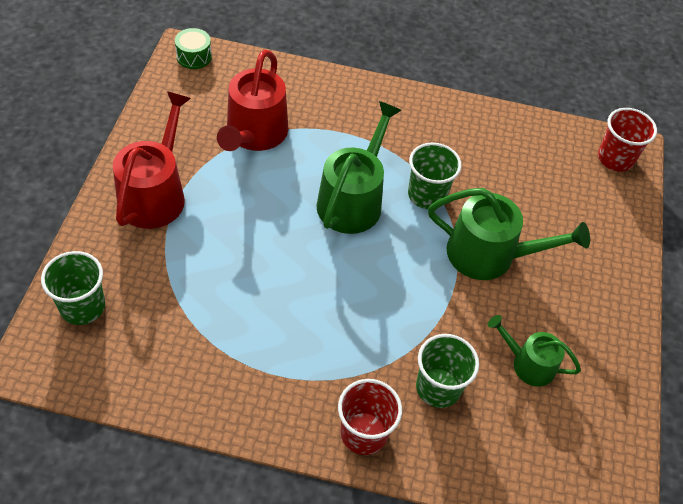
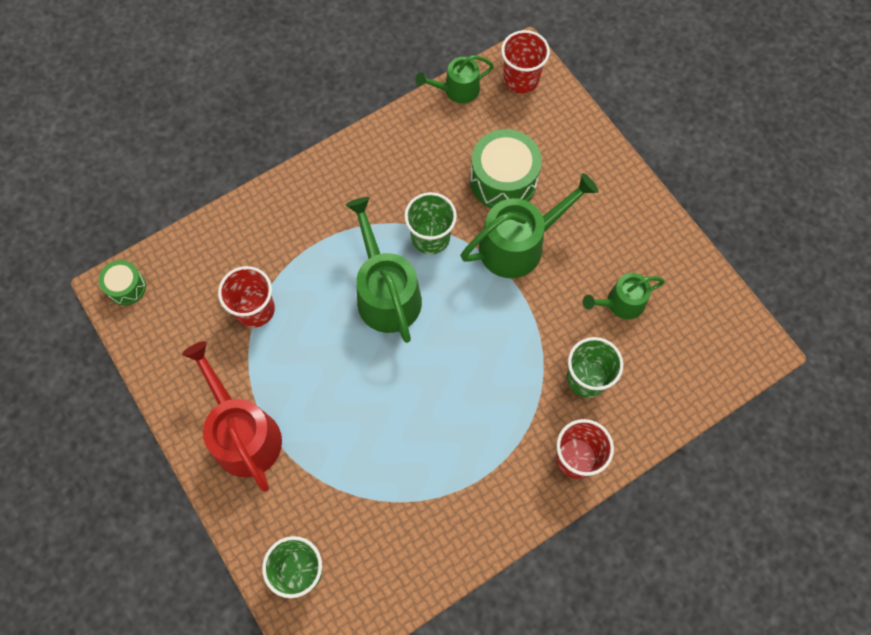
camera: 40 degrees left, 15 degrees up
(254, 134) = (255, 309): red watering can -> red cup
(525, 207) = (503, 180): none -> green drum
(556, 127) = (457, 90): none -> green watering can

